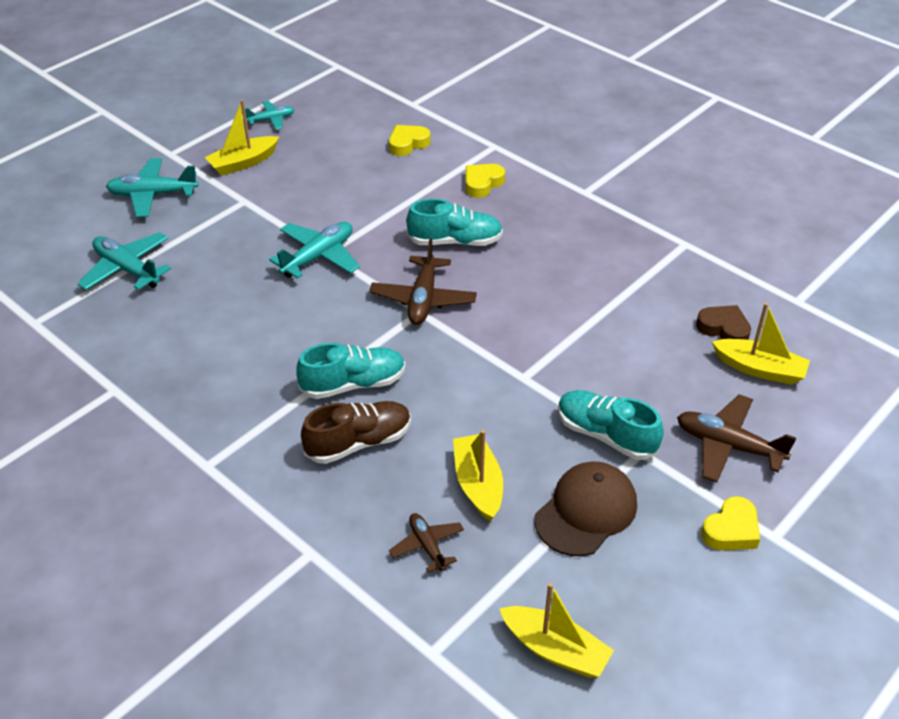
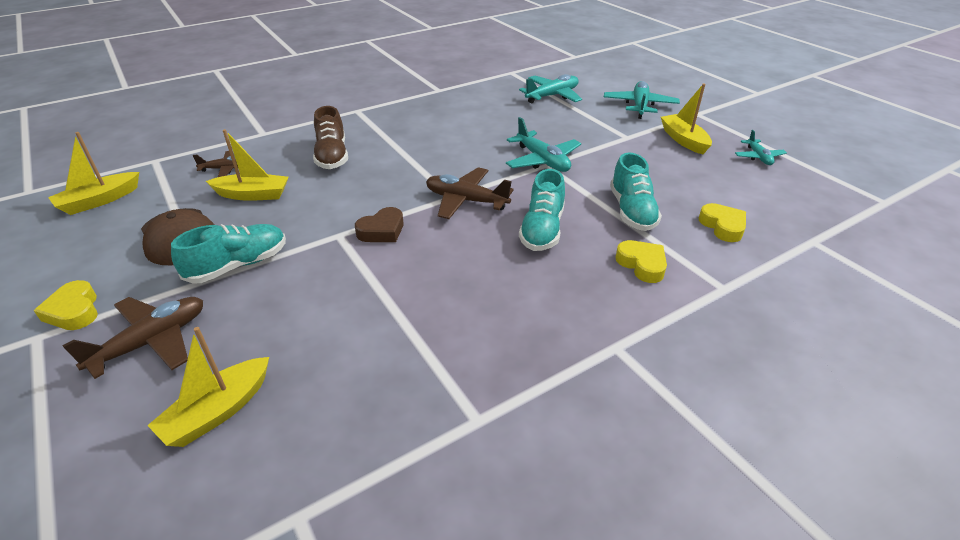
camera: 105 degrees right, 5 degrees down
(353, 384) = (388, 160): turquoise shoe -> turquoise shoe (632, 211)
(724, 329) = (302, 401): brown heart -> brown heart (382, 231)

